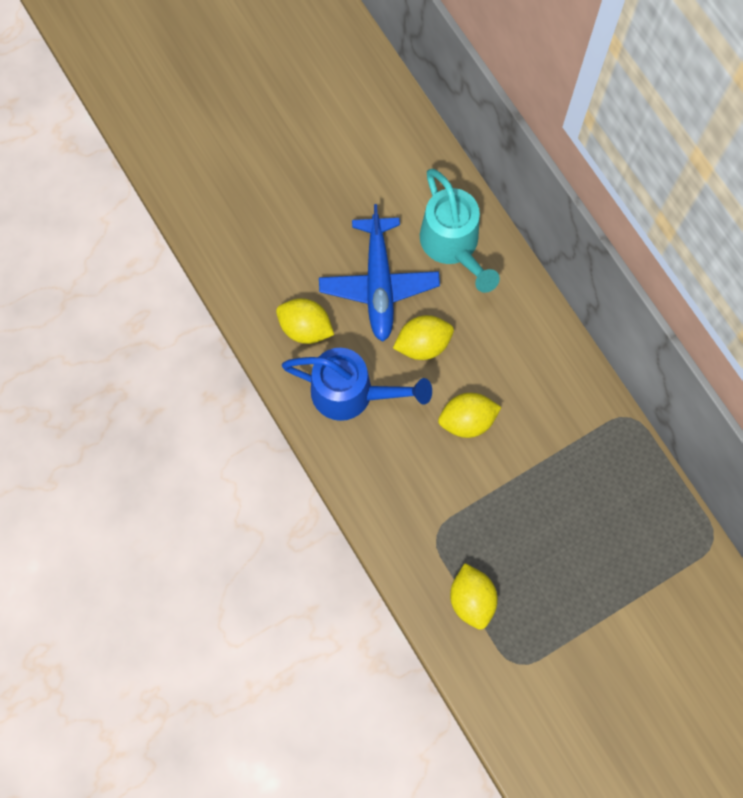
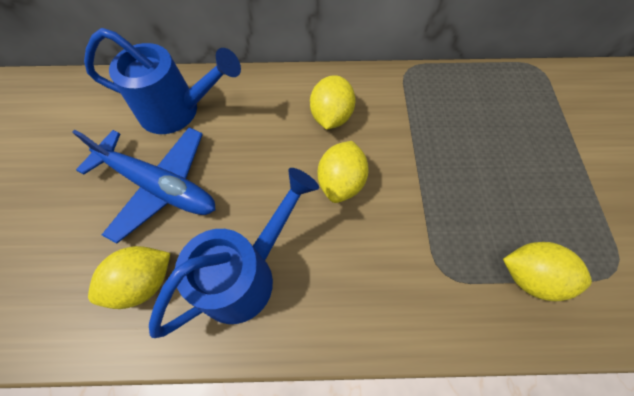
camera: 60 degrees left, 10 degrees down
(423, 344) = (244, 180): yellow lemon -> yellow lemon (331, 116)
(453, 245) = (177, 111): turquoise watering can -> blue watering can

